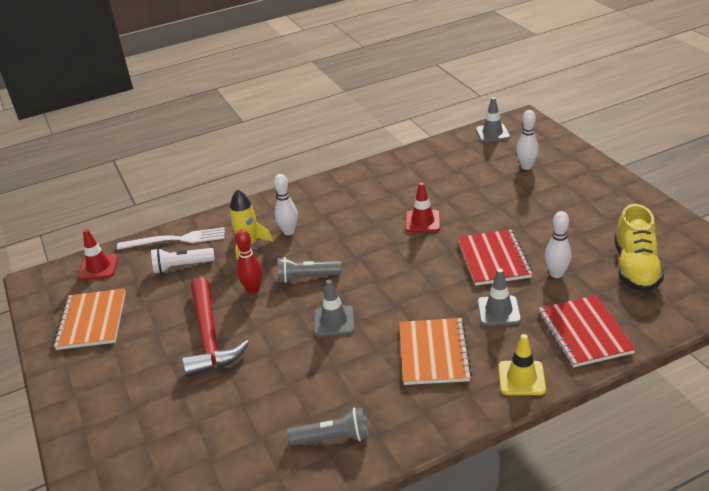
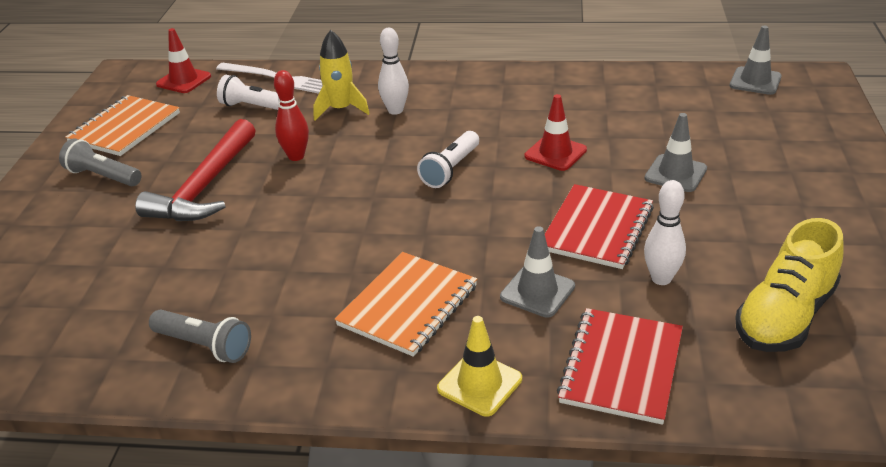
camera: 30 degrees right, 0 degrees up
(307, 277) = (362, 165): grey flashlight -> grey flashlight (103, 176)
(334, 321) = (340, 223): grey traffic cone -> grey traffic cone (675, 173)
(368, 257) = (450, 169): none -> white flashlight
(526, 166) = (760, 135): white bowling pin -> none

